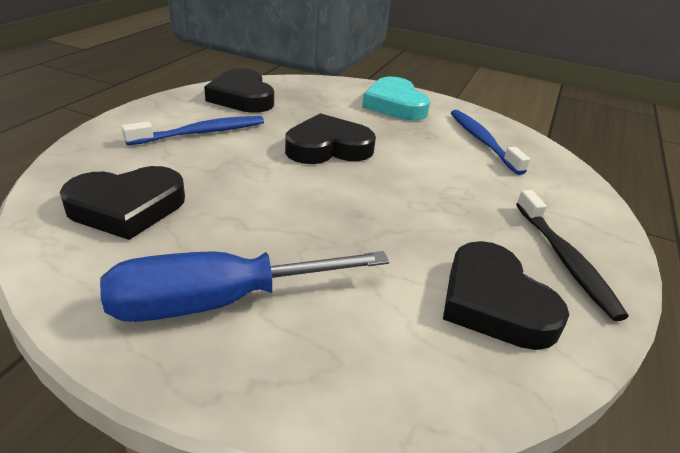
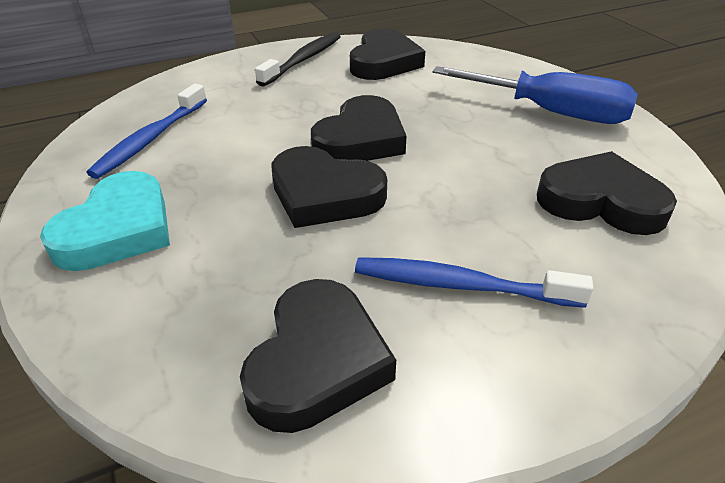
camera: 135 degrees left, 5 degrees up
(362, 190) = (360, 139): none -> black heart

